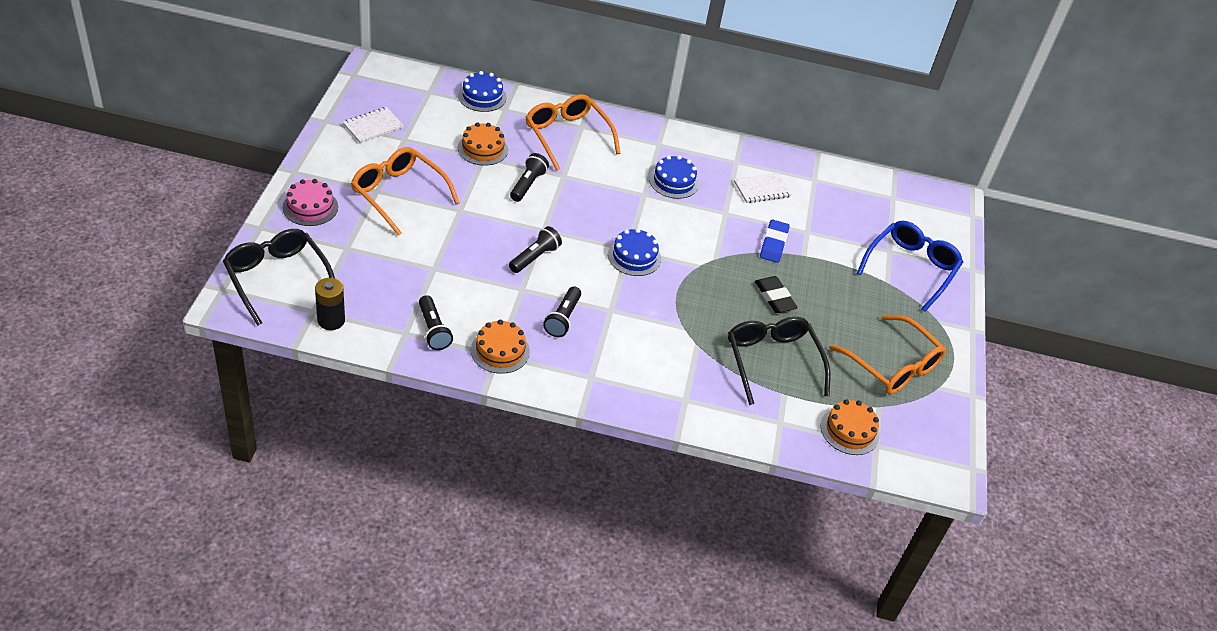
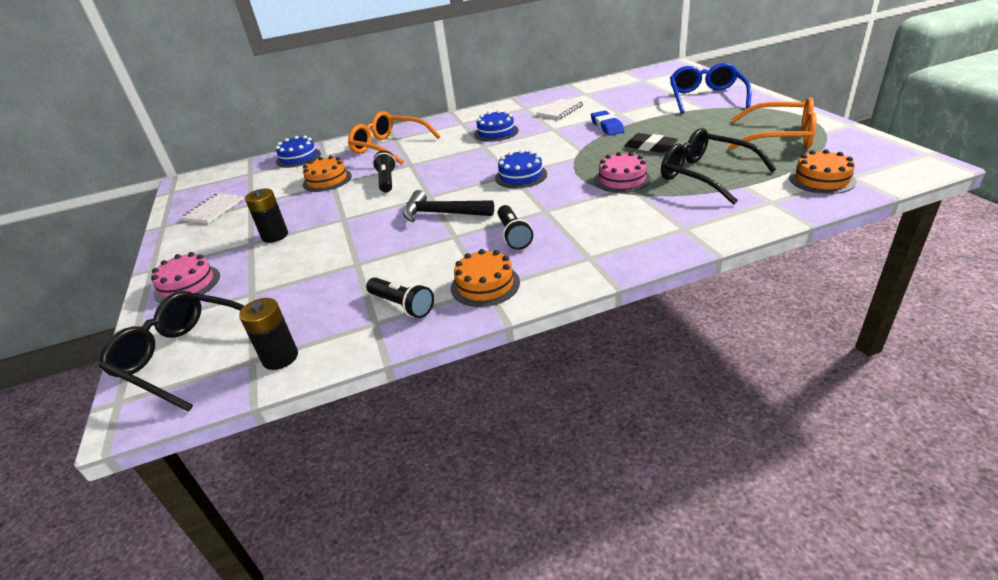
camera: 20 degrees left, 10 degrees down
(399, 194) = (275, 236): orange glasses -> black battery
(535, 257) = (442, 213): black flashlight -> black hammer
(705, 319) = (622, 179): none -> pink cake

